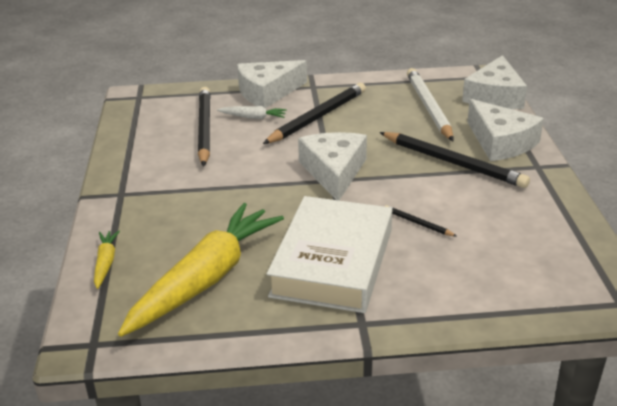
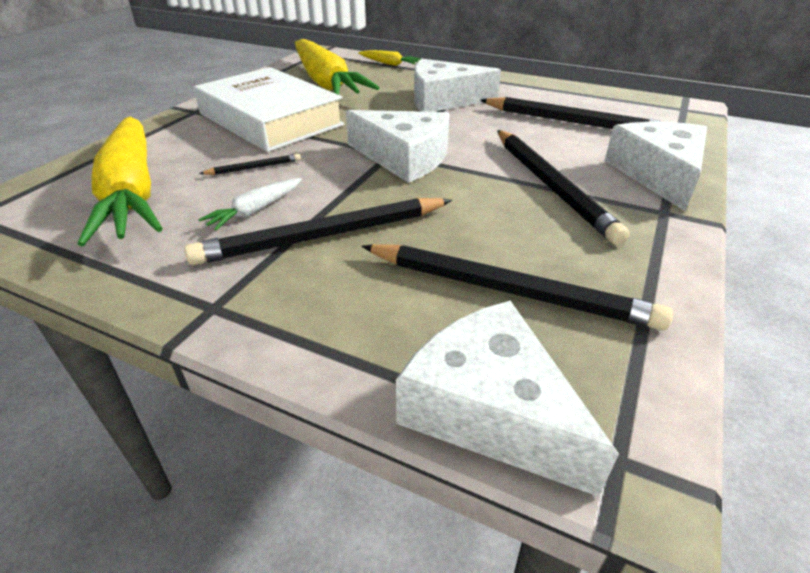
camera: 120 degrees right, 5 degrees up
(253, 117) = (582, 149): white carrot -> white carrot (255, 210)
(428, 107) = (509, 290): white pencil -> black pencil
(500, 142) = (317, 308): white cheese -> white cheese (443, 100)
(508, 254) = (132, 192): none -> yellow carrot

